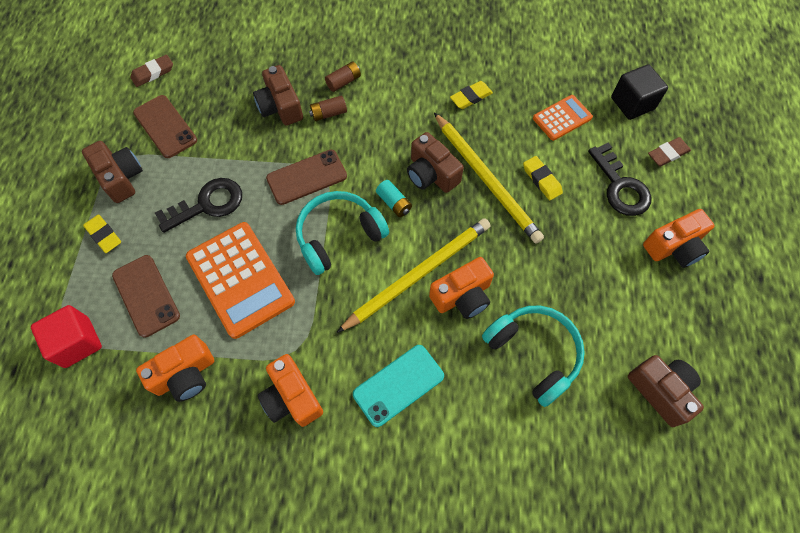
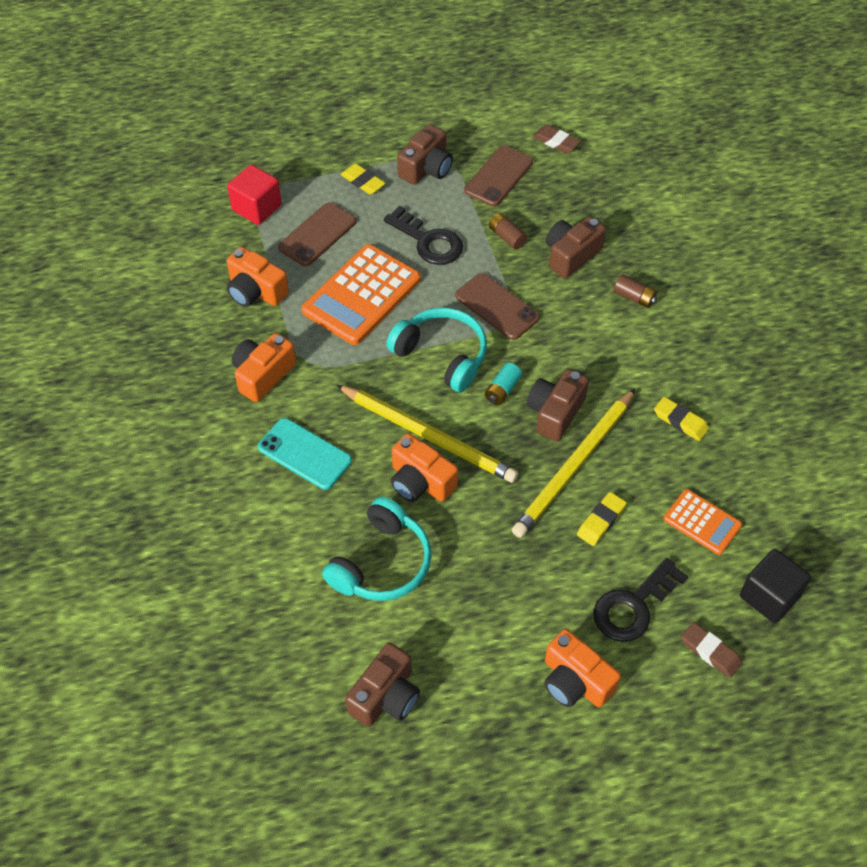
camera: 70 degrees right, 10 degrees down
(104, 235) = (363, 182): yellow eraser -> yellow eraser turned 75 degrees counterclockwise
(328, 113) = (585, 298): brown battery -> brown battery (507, 237)

